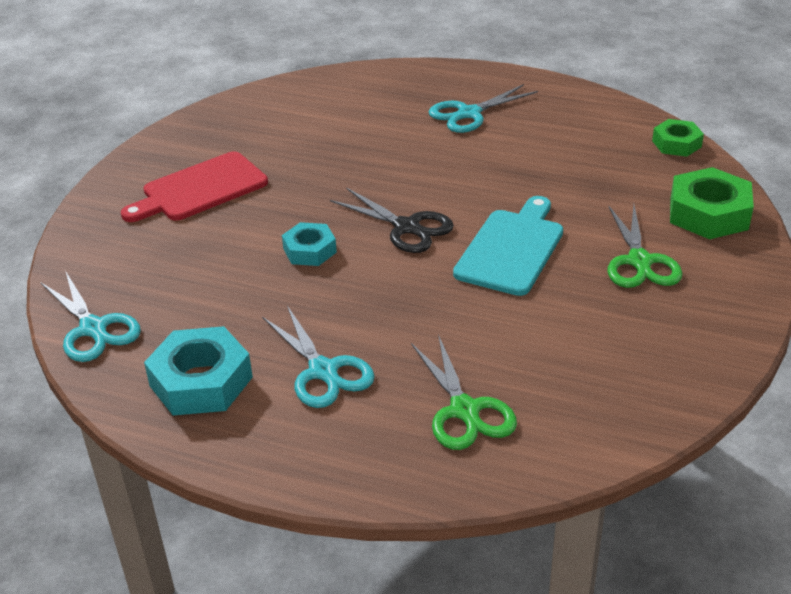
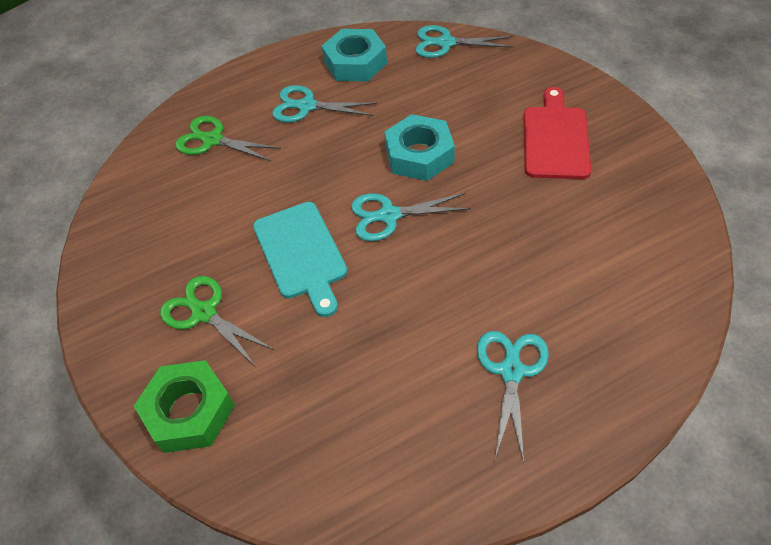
camera: 135 degrees right, 15 degrees up
(309, 250) = (419, 155): turquoise nut -> turquoise nut, size x1.64
(406, 227) = (389, 216): black scissors -> turquoise scissors
(676, 144) = (290, 497): green nut -> none

